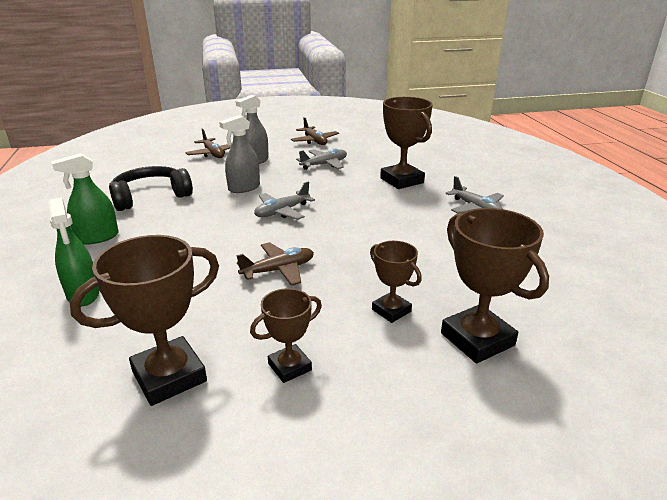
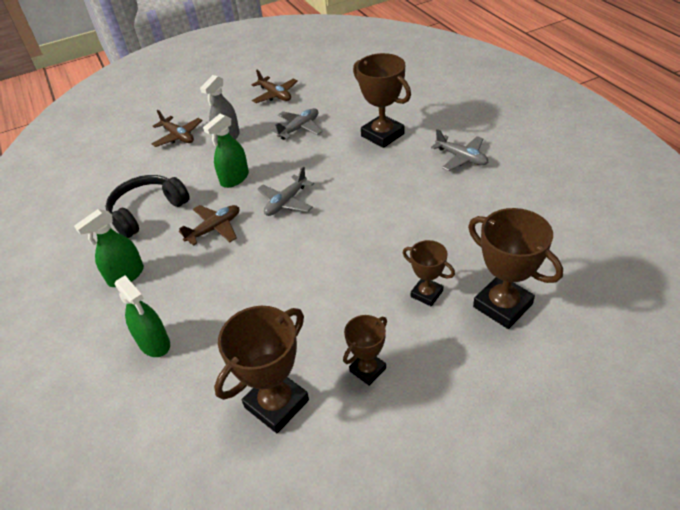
camera: 10 degrees left, 15 degrees up
(244, 188) = (234, 179): grey spray bottle -> green spray bottle
(278, 270) = (314, 274): brown plane -> brown plane (214, 229)

